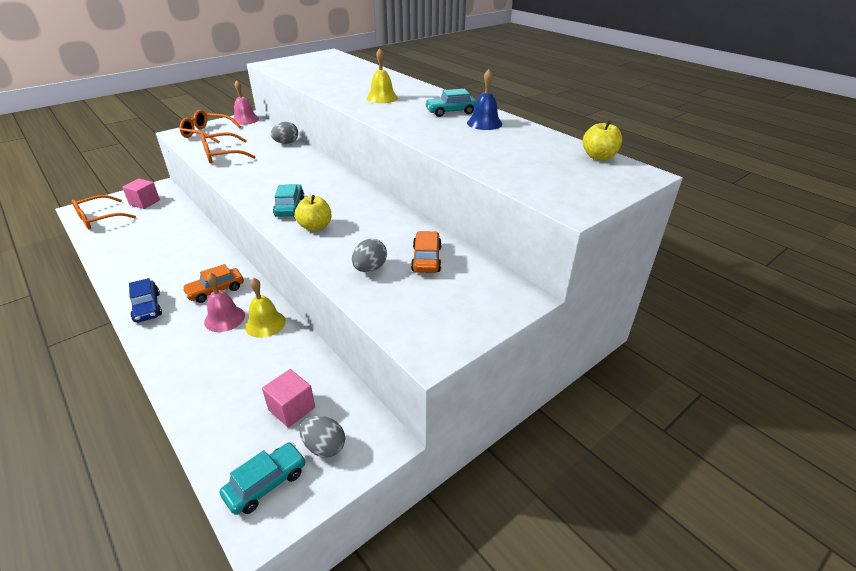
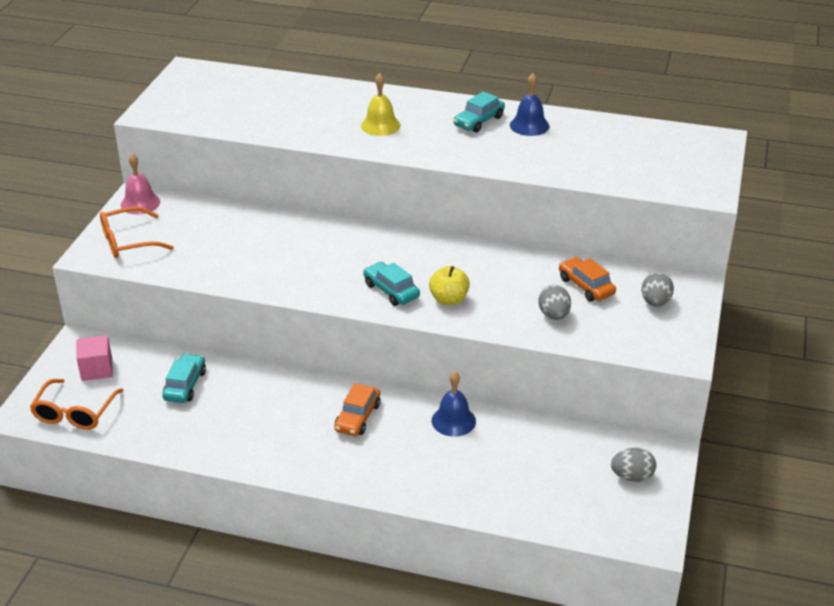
camera: 35 degrees left, 0 degrees up
(147, 307) = (315, 465): blue car -> none
(222, 155) = (206, 262): orange glasses -> none
(224, 318) = (409, 435): pink bell -> none
(265, 324) = (453, 421): yellow bell -> blue bell
(266, 483) = (624, 519): turquoise car -> turquoise car (185, 385)
(286, 143) = (254, 217): grey egg -> grey egg (655, 302)
(291, 408) = (573, 467): pink cube -> none
(598, 157) = (669, 132): yellow apple -> none

